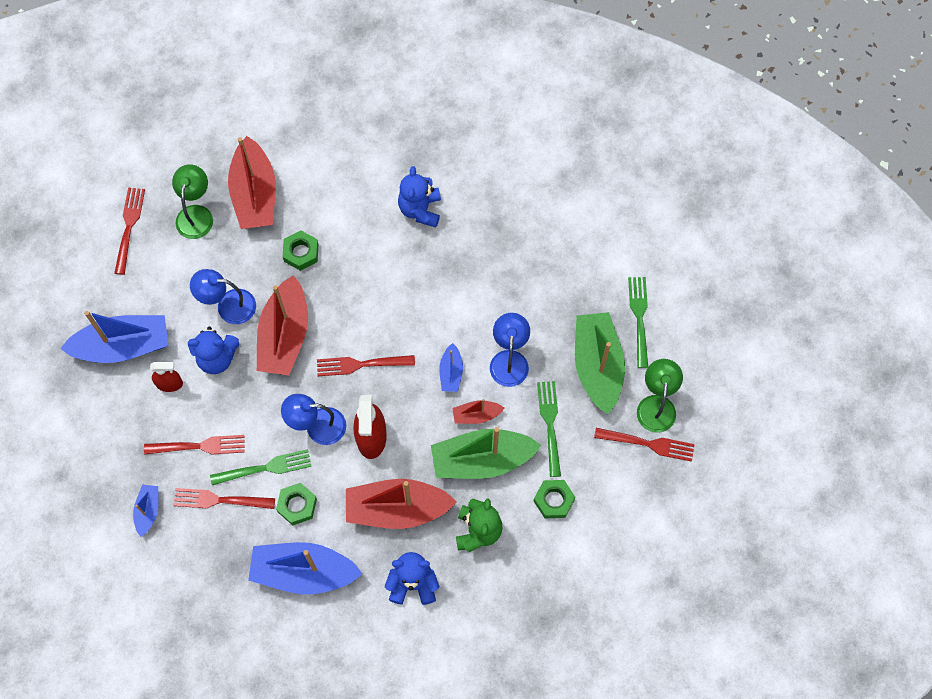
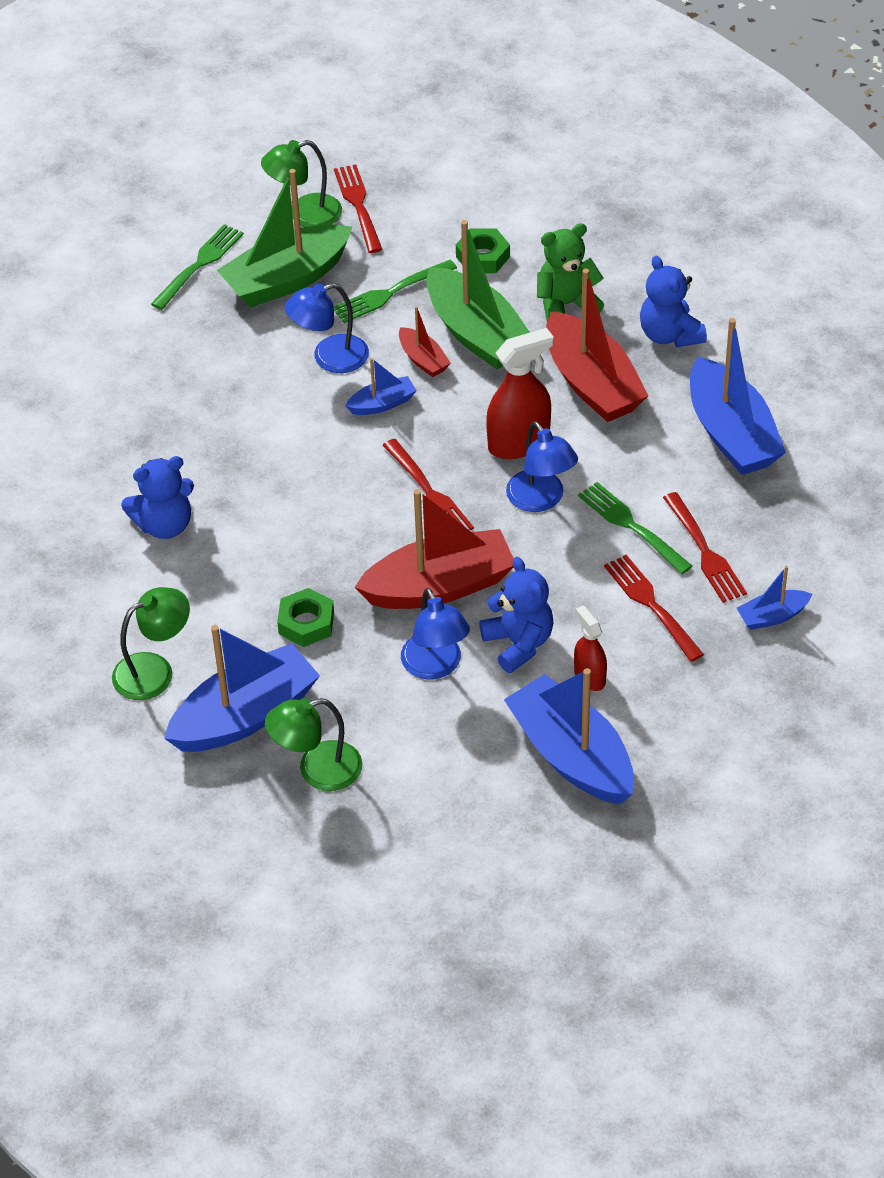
camera: 115 degrees left, 20 degrees down
(129, 227) = (387, 841): red fork -> none
(255, 194) = (245, 716): red boat -> blue boat
(297, 505) = (655, 475): green nut -> none
(314, 162) = (154, 670): none -> green lamp
(639, 318) = (199, 265): green fork -> green fork turned 150 degrees clockwise

